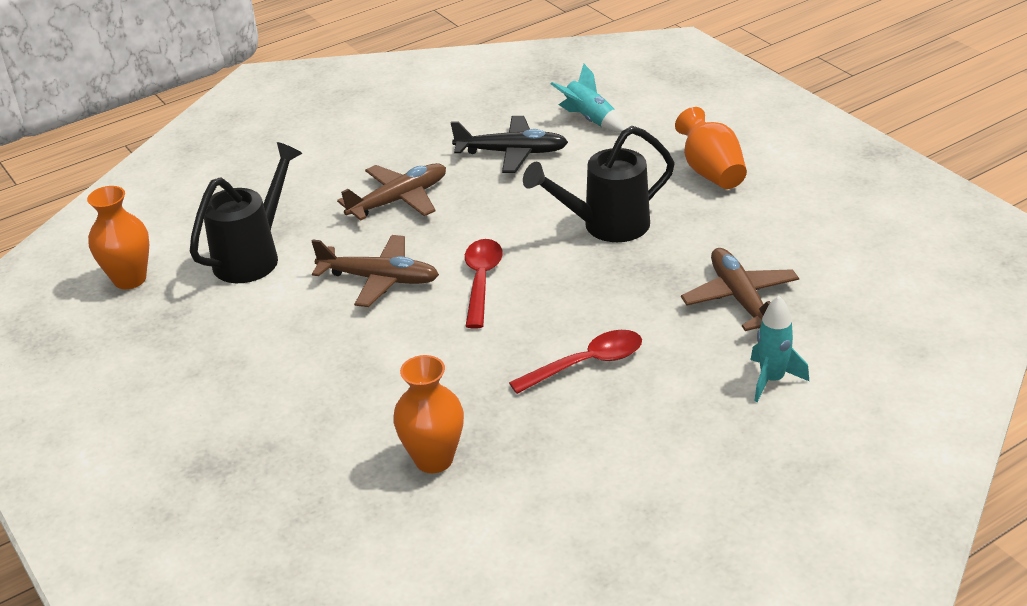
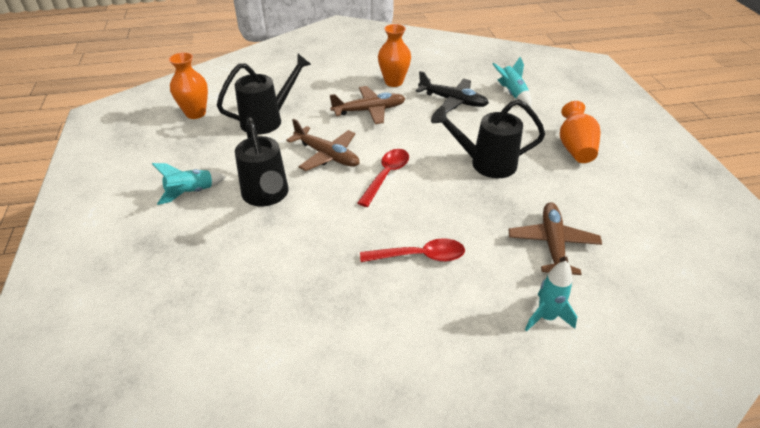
camera: 20 degrees right, 5 degrees up
(215, 387) = (191, 193): none -> turquoise rocket
(331, 357) = (266, 196): none -> black watering can
(434, 459) = (280, 290): orange vase -> orange vase (393, 82)

